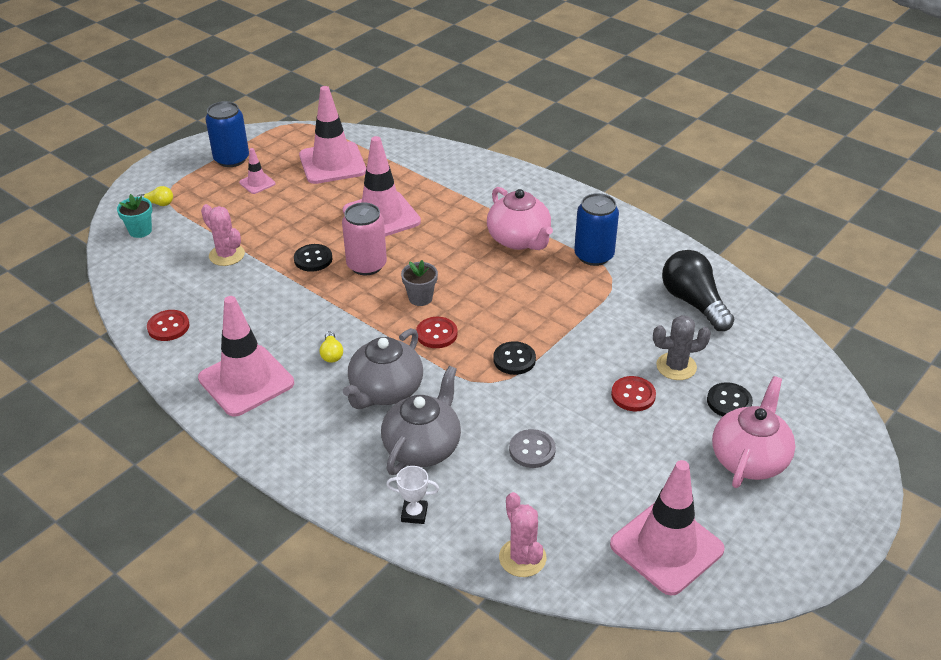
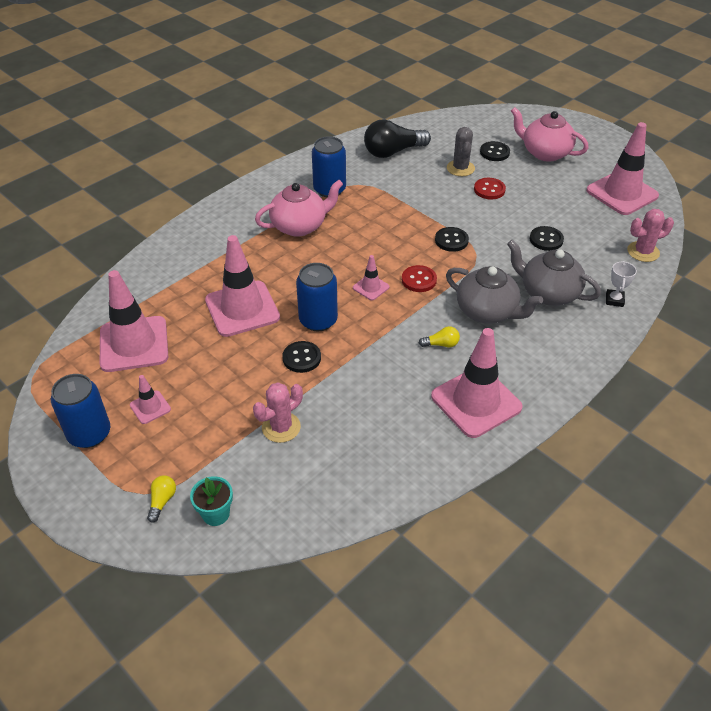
camera: 85 degrees left, 5 degrees up
(168, 327) = (395, 469): red button -> none
(366, 265) = (318, 320): pink can -> blue can
(420, 298) = (371, 287): grey flower pot -> pink traffic cone
(532, 450) = (546, 239): grey button -> black button

